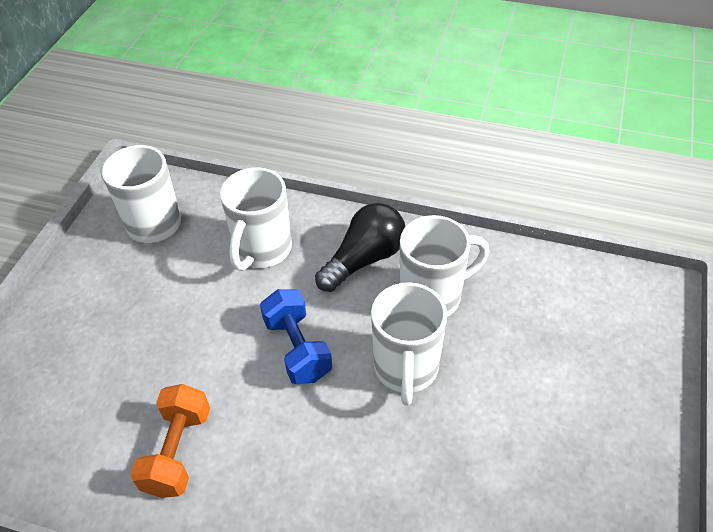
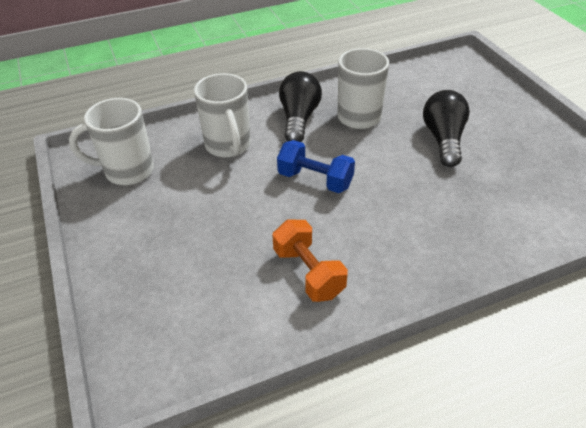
camera: 40 degrees left, 5 degrees down
(406, 370) = (388, 155): white mug -> none
(493, 392) = (443, 139): none -> black light bulb

